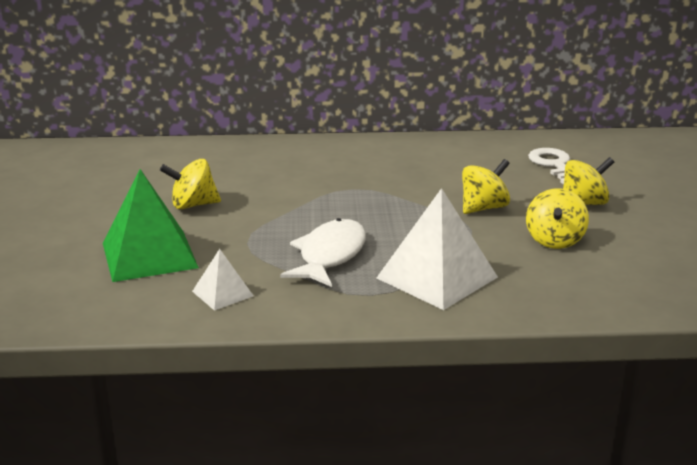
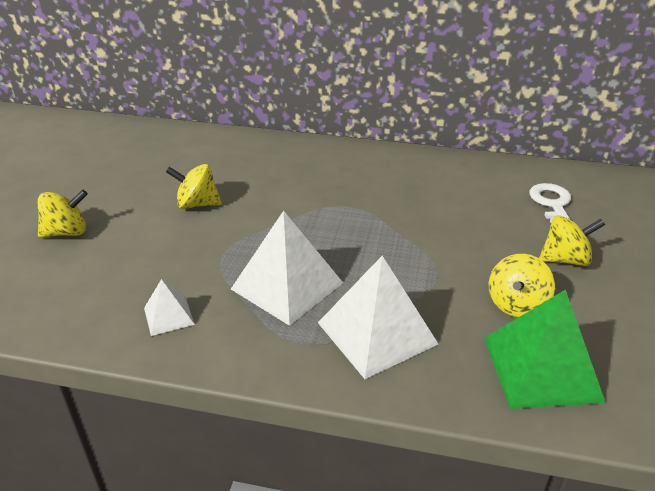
camera: 15 degrees right, 10 degrees up
(149, 255) = (131, 257): green pyramid -> green pyramid (541, 368)
(330, 255) = (287, 285): white fish -> white pyramid
(483, 208) = (460, 249): yellow spinning top -> yellow spinning top (67, 232)

